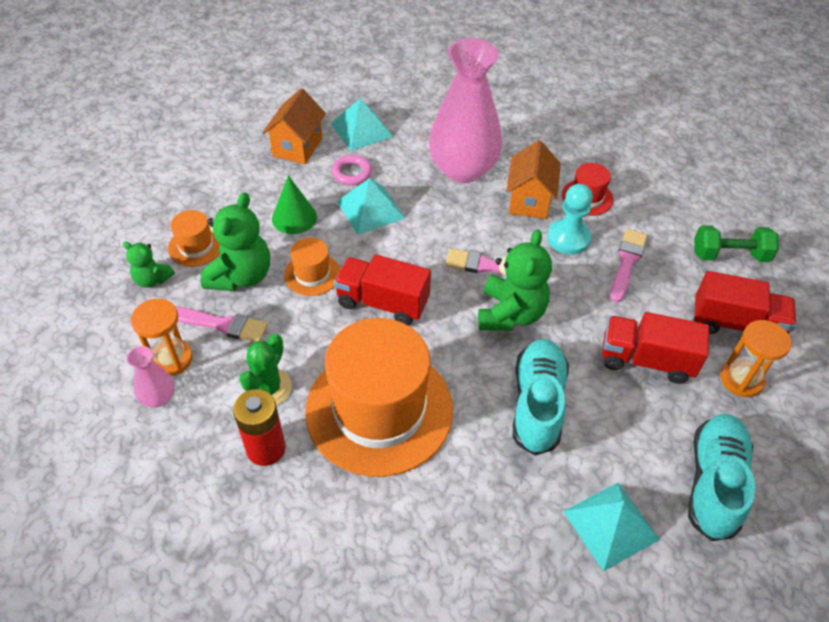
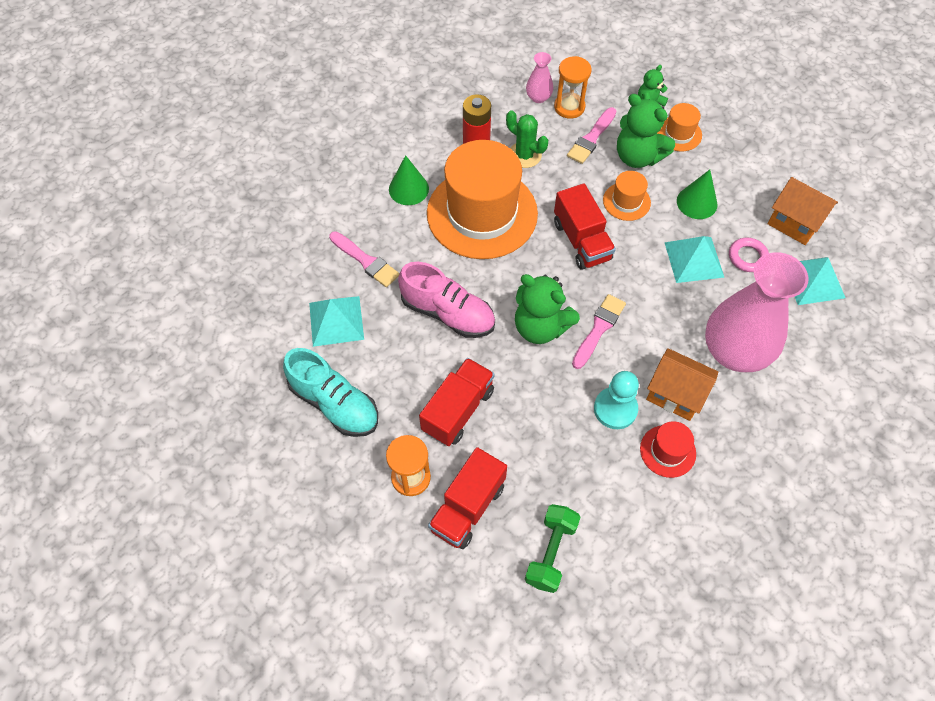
camera: 110 degrees right, 10 degrees up
(368, 510) = (408, 189): none -> green cone
(383, 302) = (581, 241): red truck -> red truck turned 120 degrees clockwise
(537, 404) = (448, 313): turquoise shoe -> pink shoe
(627, 262) = (570, 447): pink brush -> pink brush (366, 261)

